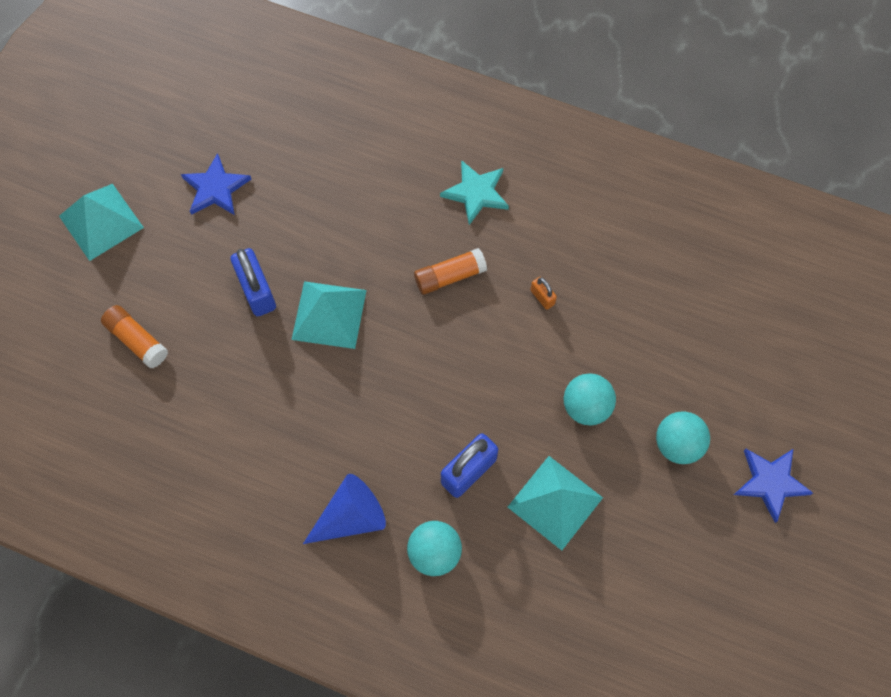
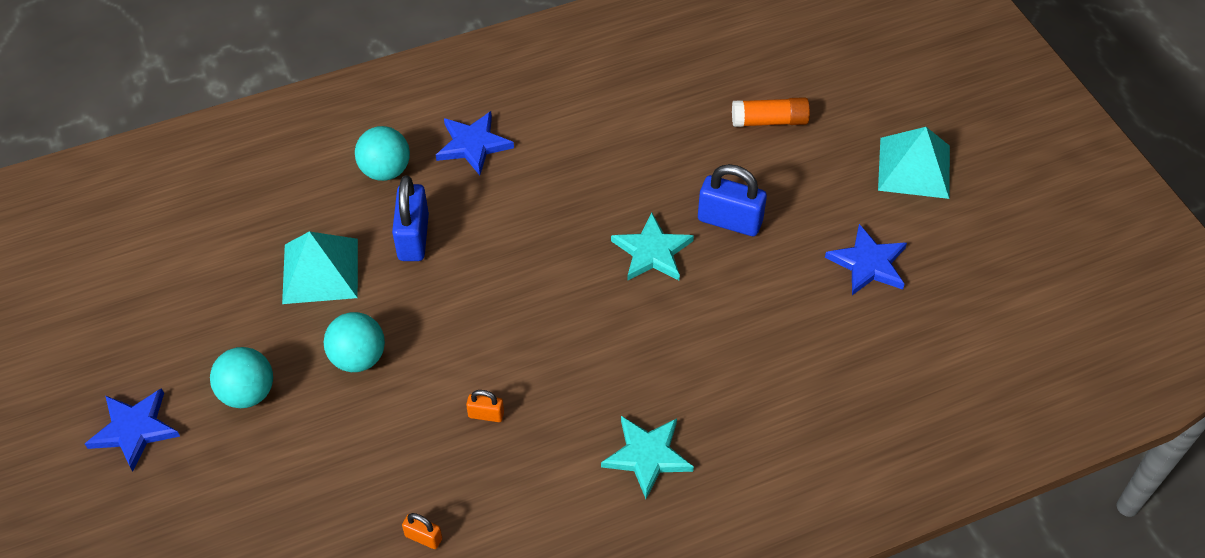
camera: 135 degrees right, 15 degrees down
(329, 314) = (652, 251): turquoise pyramid -> turquoise star
(351, 517) = (473, 145): blue cone -> blue star
(450, 276) = (587, 363): orange glue stick -> none
(644, 256) = (423, 537): none -> orange padlock

